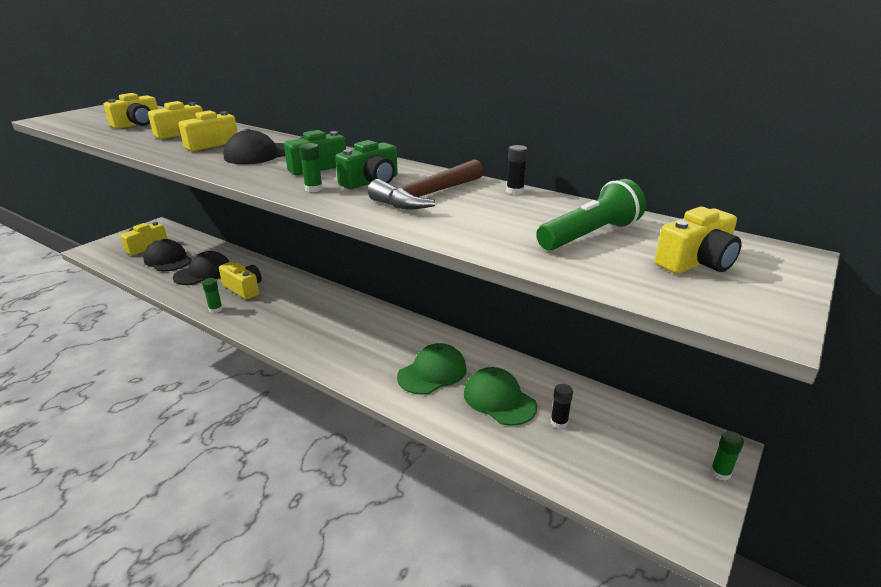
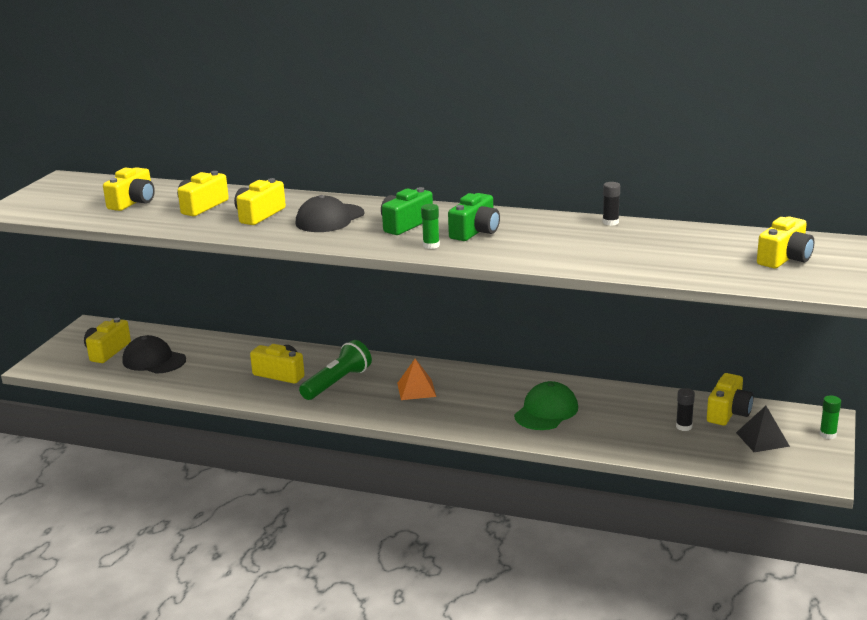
camera: 15 degrees left, 5 degrees down
(203, 273) = (214, 366): black cap -> none
(215, 309) = (270, 398): green glue stick -> none
(336, 325) = (416, 389): none -> orange pyramid
(427, 196) = (539, 237): brown hammer -> none
(499, 399) = (622, 420): green cap -> none
(590, 235) = (698, 250): green flashlight -> green flashlight (337, 383)
(615, 415) = (728, 412): none -> yellow camera
(639, 460) = (762, 439): none -> black pyramid

